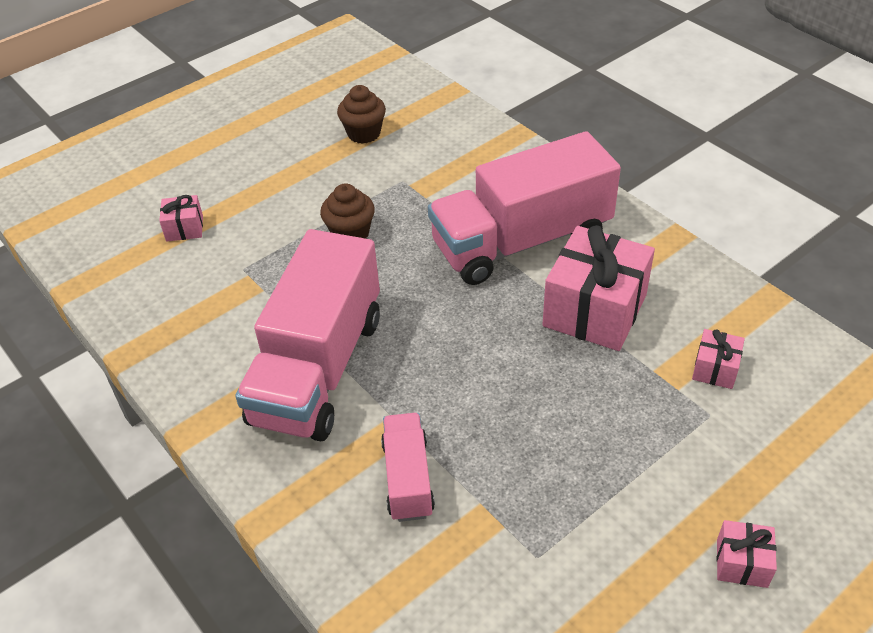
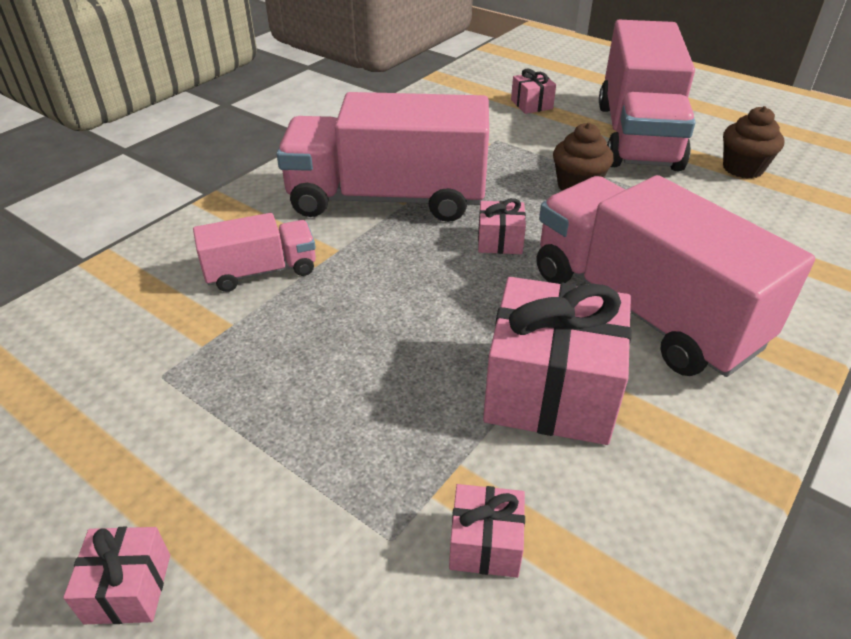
camera: 75 degrees right, 5 degrees down
(283, 175) = (637, 135): none -> pink truck
(415, 301) = (500, 241): none -> pink gift

